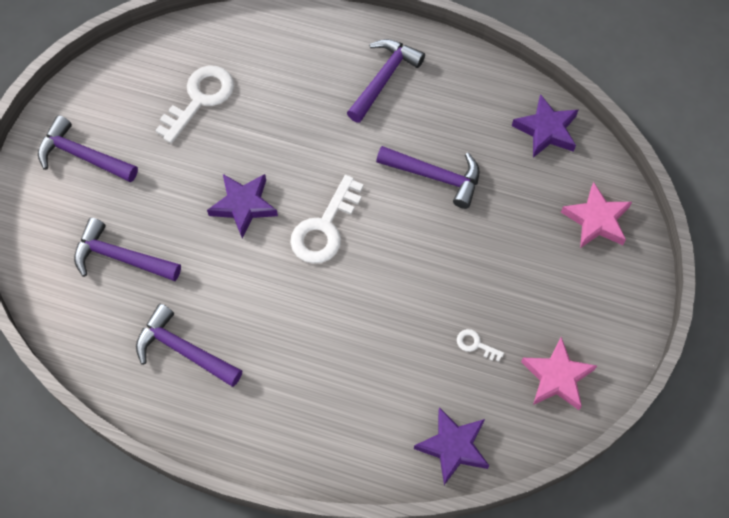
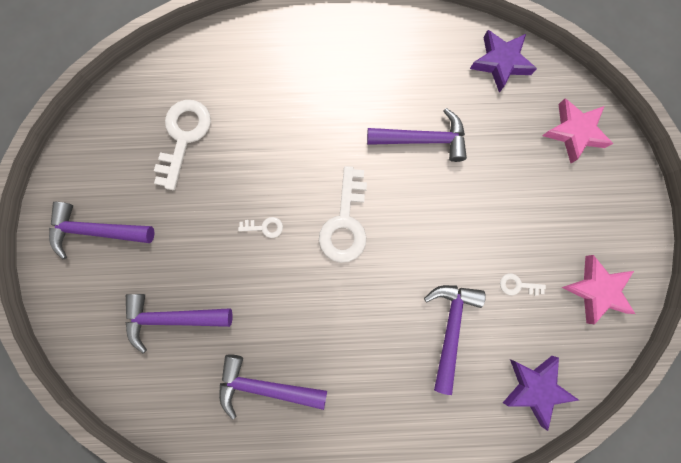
camera: 20 degrees left, 15 degrees up
(243, 206) = (264, 227): purple star -> white key
(384, 78) = (342, 61): purple hammer -> purple hammer (450, 327)

